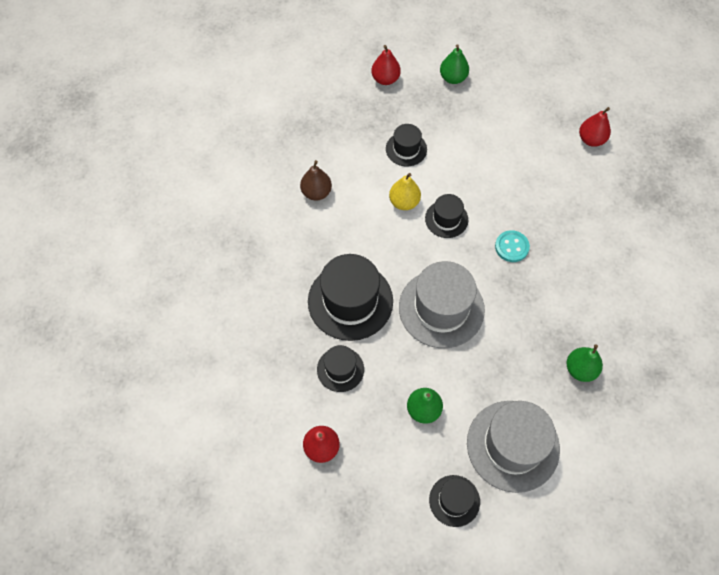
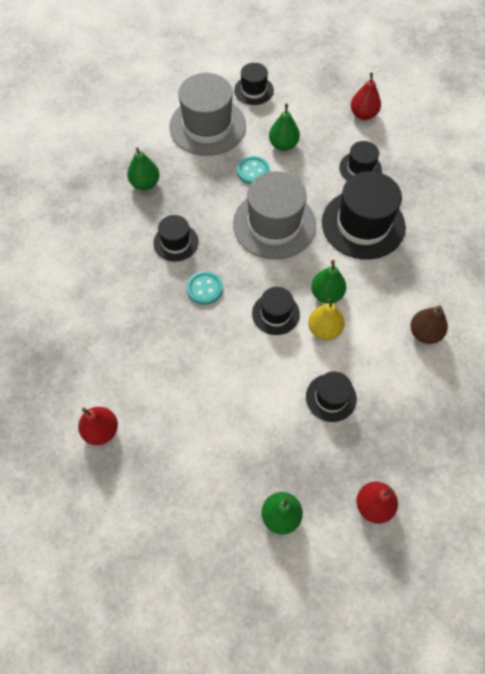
camera: 175 degrees right, 0 degrees up
(397, 233) = (326, 294): none -> green pear
(460, 375) = (253, 171): none -> turquoise button
(542, 296) = (176, 242): none -> black hat

